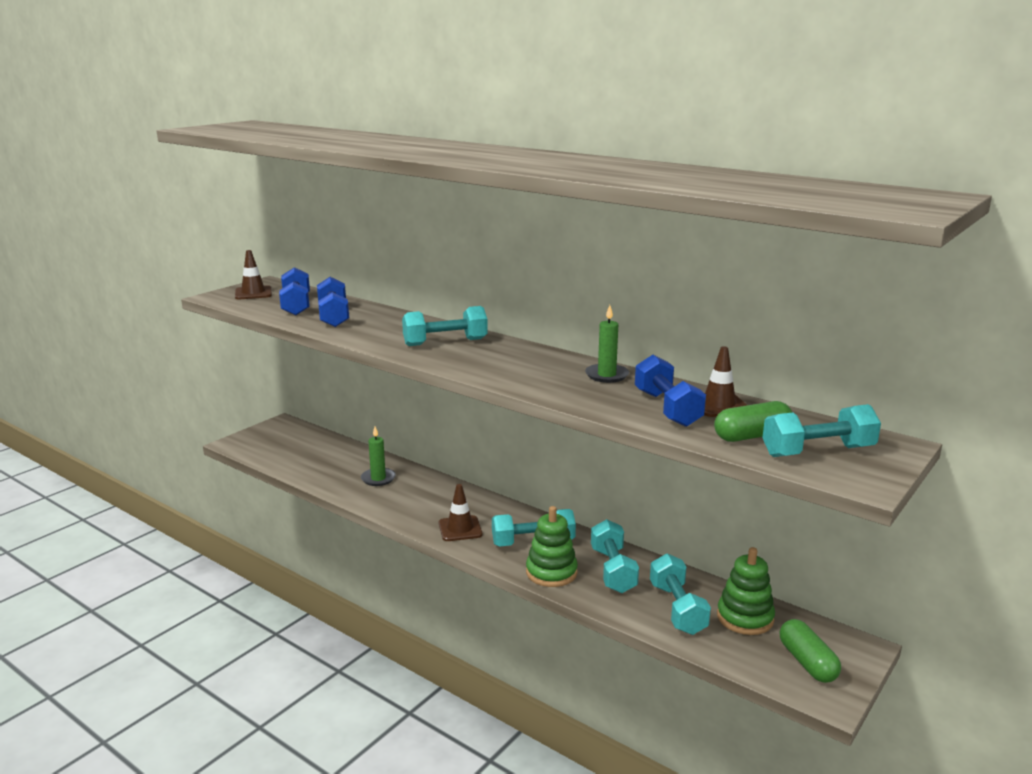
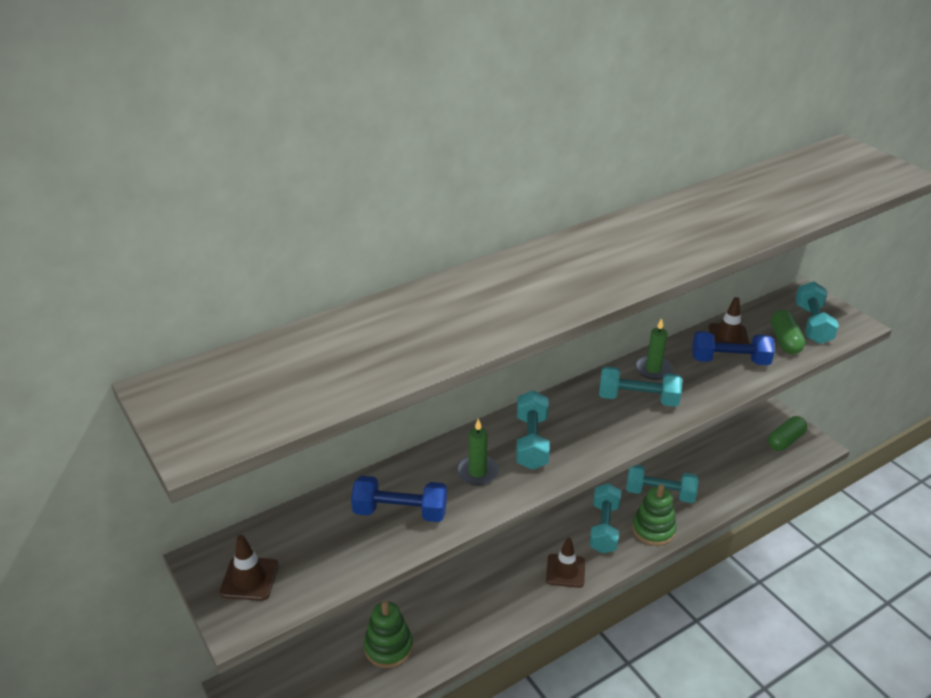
camera: 70 degrees left, 15 degrees up
(296, 305) = (335, 540): blue dumbbell -> none
(378, 478) = (439, 614): green candle -> green candle (477, 472)
(677, 609) = (717, 476): turquoise dumbbell -> turquoise dumbbell (638, 399)
(745, 618) = (734, 448): green stacking toy -> green stacking toy (388, 647)
(807, 662) = (785, 440): green capsule -> green capsule turned 45 degrees counterclockwise

